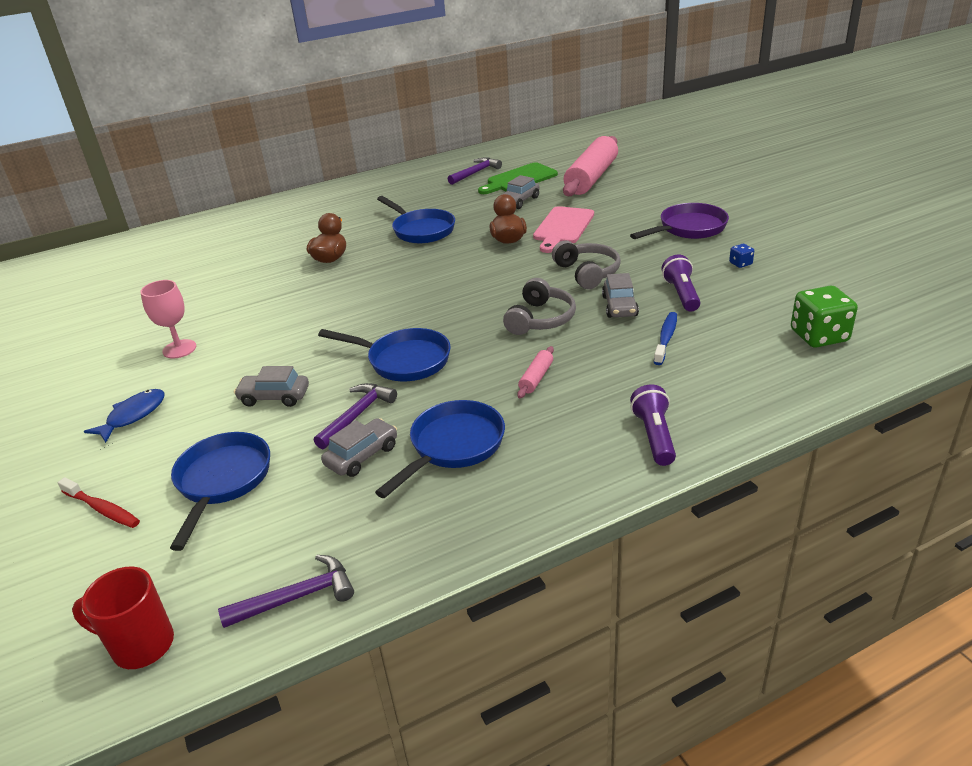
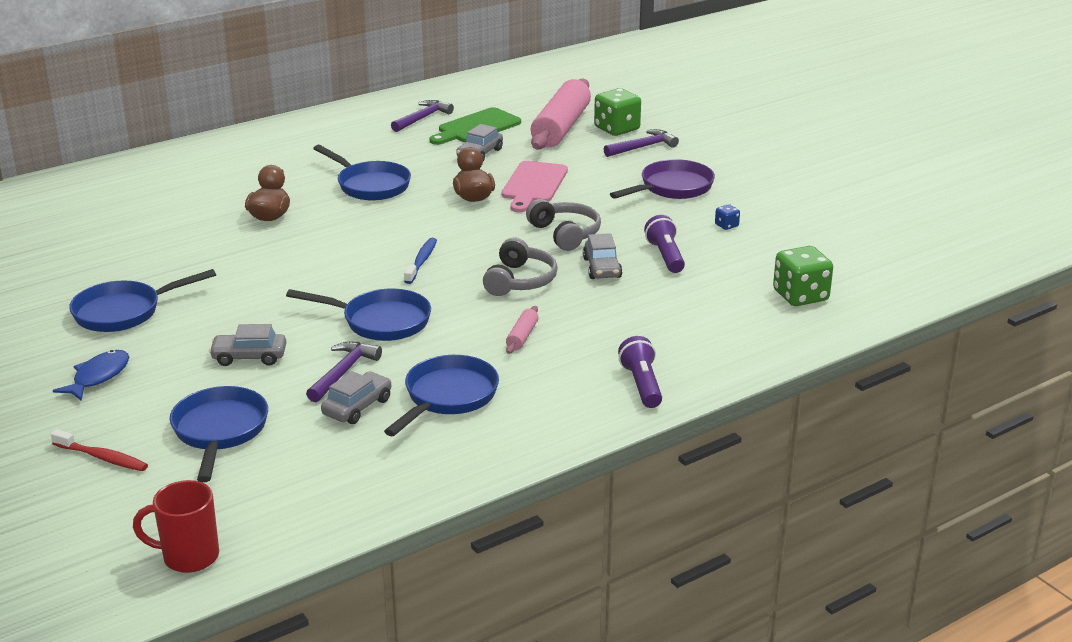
camera: 10 degrees left, 5 degrees down
(179, 349) = (124, 312): pink goblet -> blue pan
(297, 597) = (325, 517): purple hammer -> purple hammer (643, 147)
(640, 178) = (617, 129): none -> green dice
(666, 338) = (650, 299): blue toothbrush -> blue toothbrush (421, 261)

